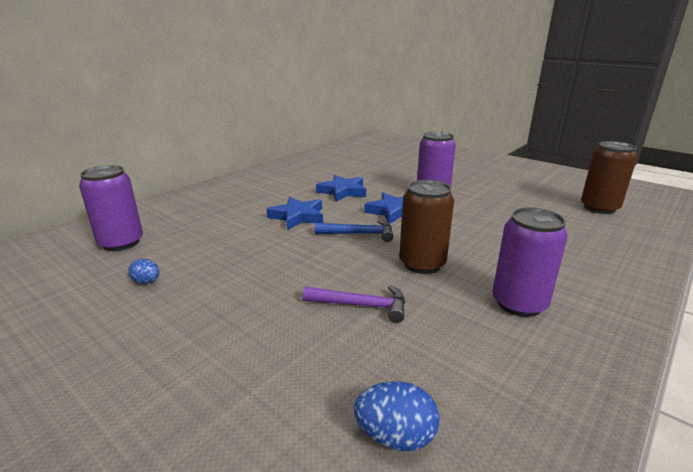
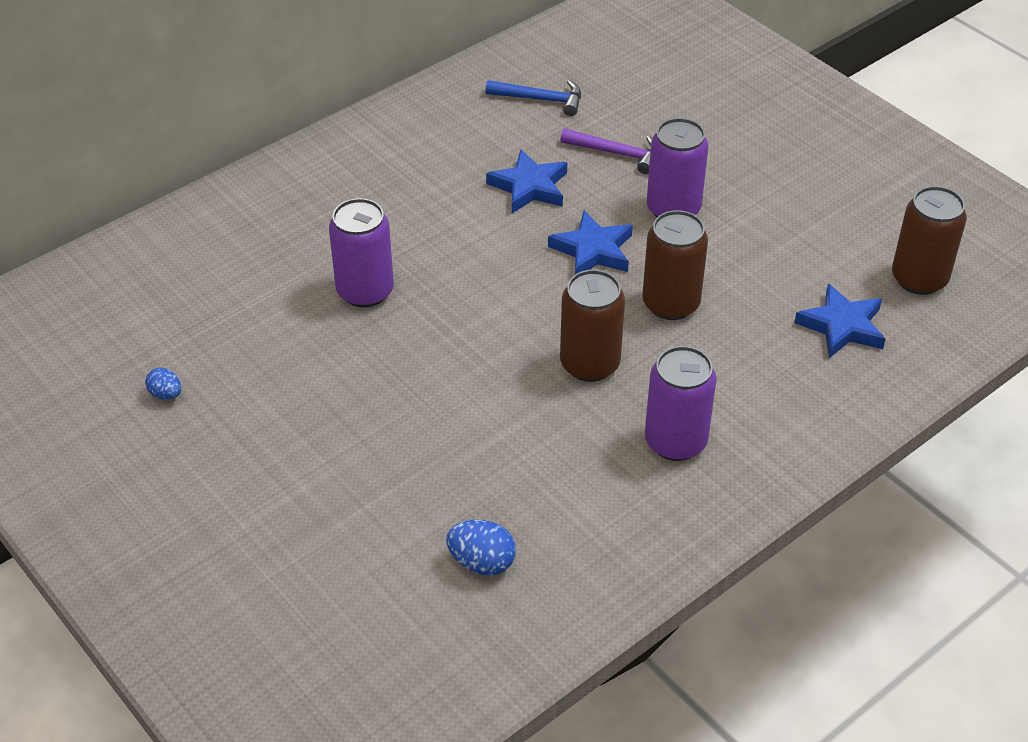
camera: 10 degrees right, 20 degrees up
(121, 243) = (206, 274): purple can -> purple can (365, 291)
(147, 282) = (250, 351): blue egg -> blue egg (166, 394)
(297, 216) = (447, 245): blue star -> blue star (842, 326)
(359, 234) = (526, 295): blue hammer -> blue hammer (540, 99)
(361, 305) = (493, 420): purple hammer -> purple hammer (616, 153)
(459, 230) = (671, 304): none -> brown can

